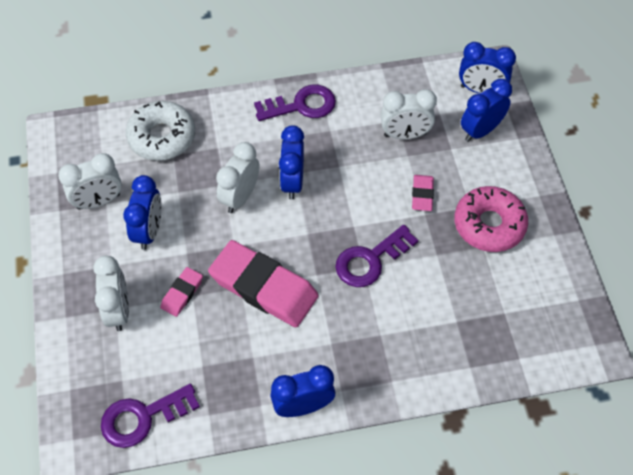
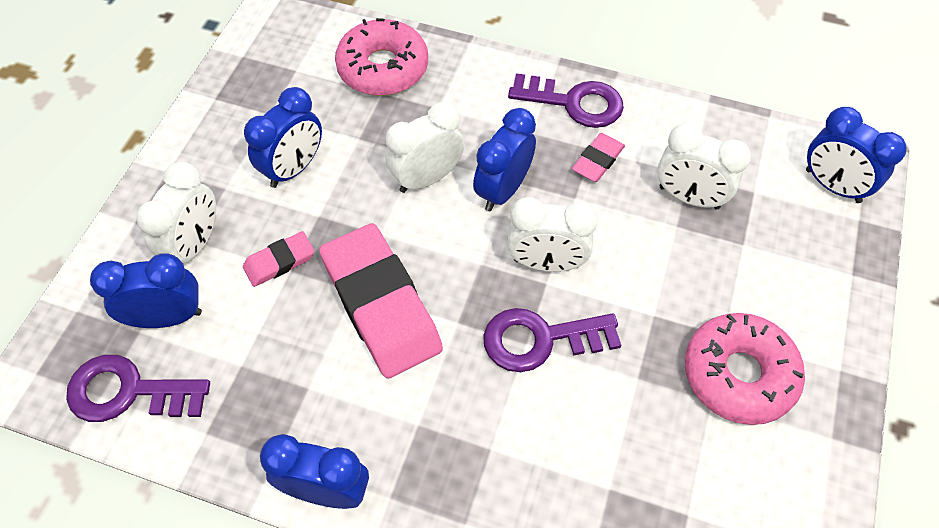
camera: 30 degrees right, 0 degrees up
(98, 201) = (262, 108): white clock -> white clock (546, 263)
(162, 137) = (383, 68): white donut -> pink donut
(422, 195) = (666, 287): pink eraser -> pink eraser (598, 160)
(480, 131) = (801, 239): blue clock -> blue clock (167, 317)

